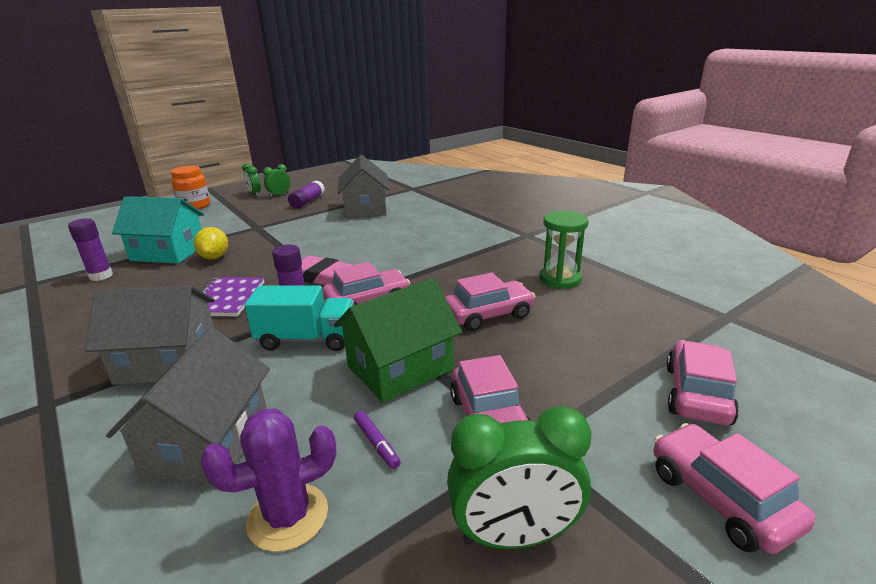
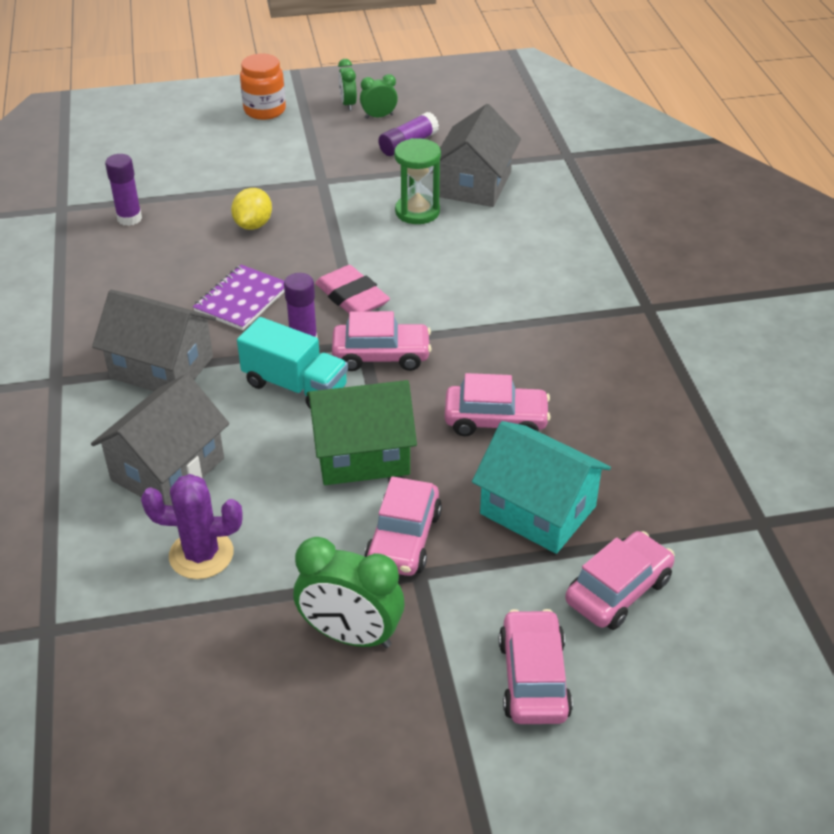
camera: 25 degrees right, 15 degrees up
(168, 252) = (207, 199): turquoise house -> turquoise house (538, 510)
(376, 443) = (296, 522): purple marker -> none
(560, 279) = (621, 398): green hourglass -> green hourglass (417, 212)

